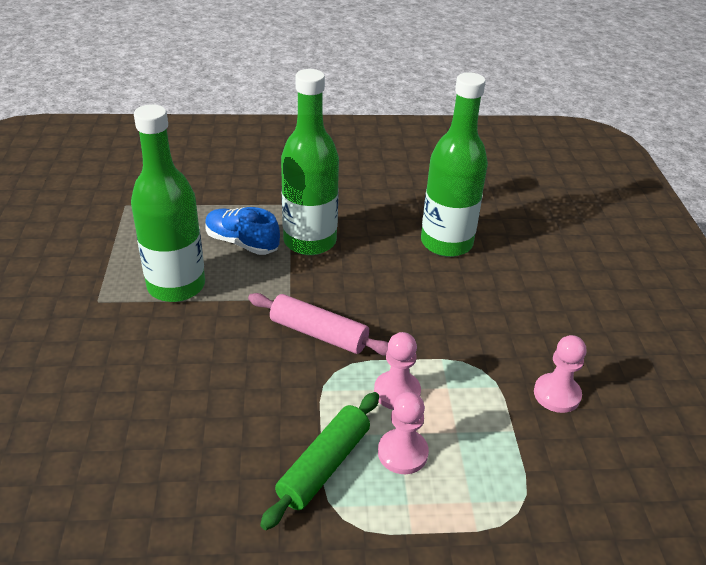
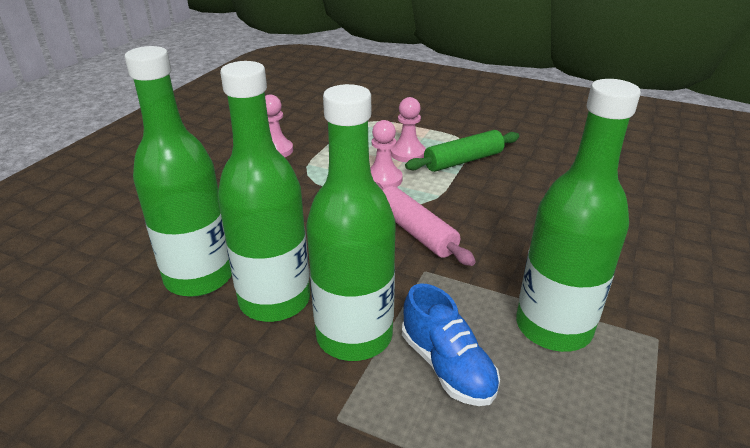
camera: 150 degrees left, 5 degrees down
(379, 245) = (275, 300): none -> green bottle

